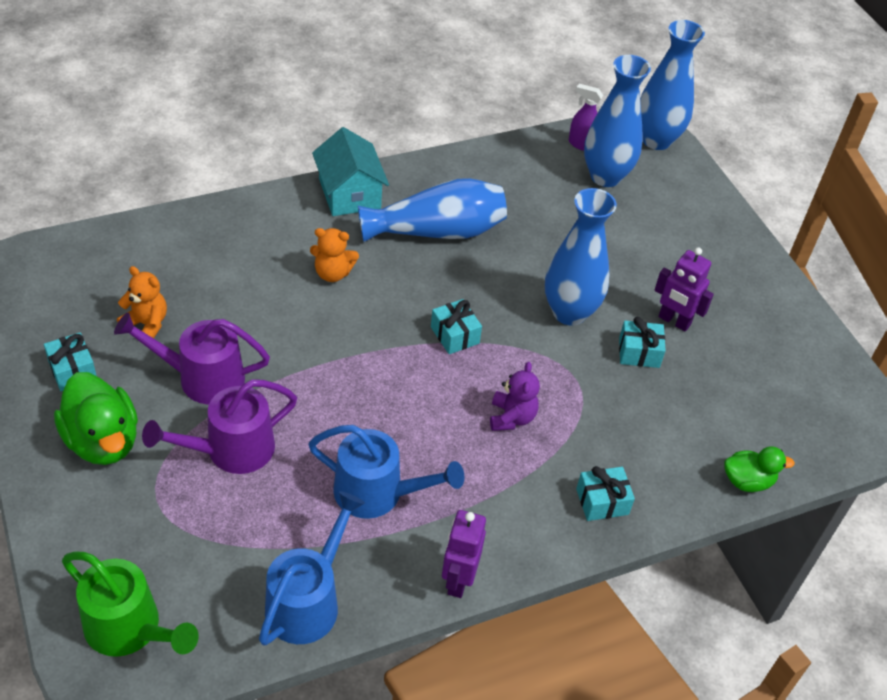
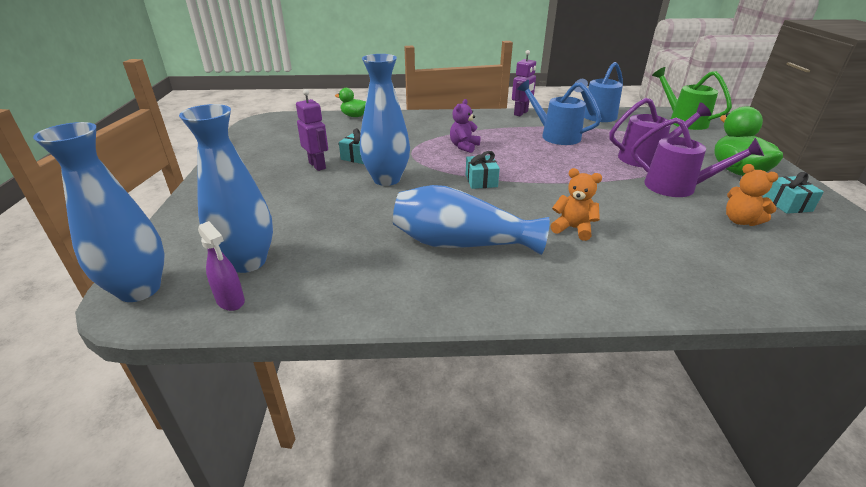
camera: 155 degrees left, 15 degrees down
(350, 193) = (546, 294): turquoise house -> none
(602, 501) = (435, 120): turquoise gift -> none

